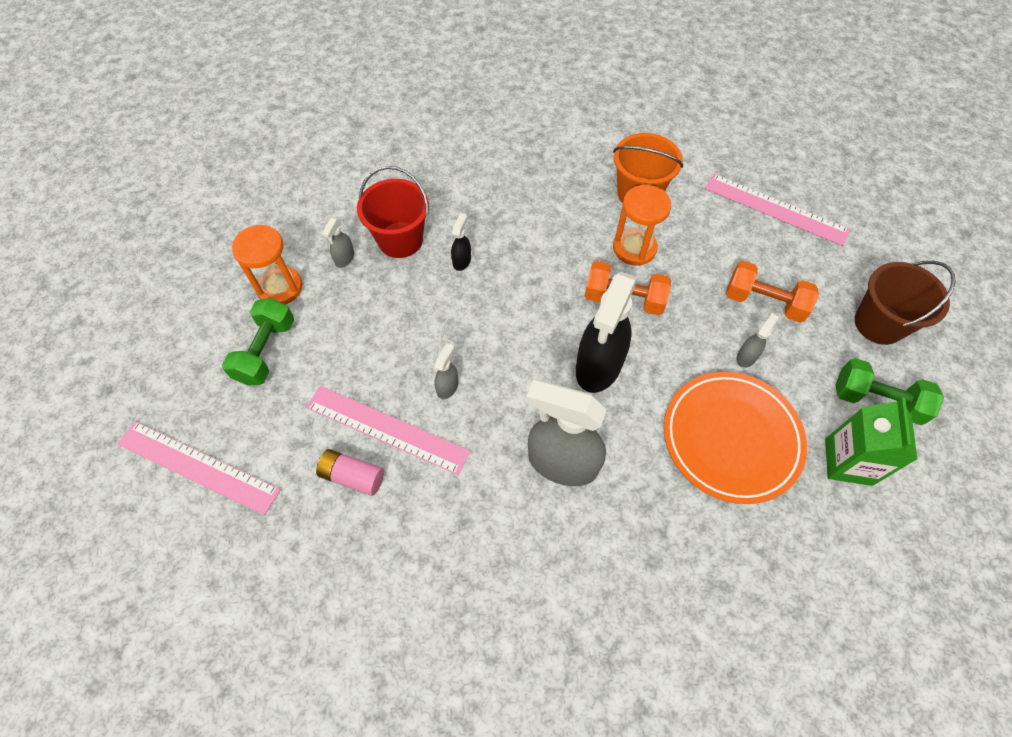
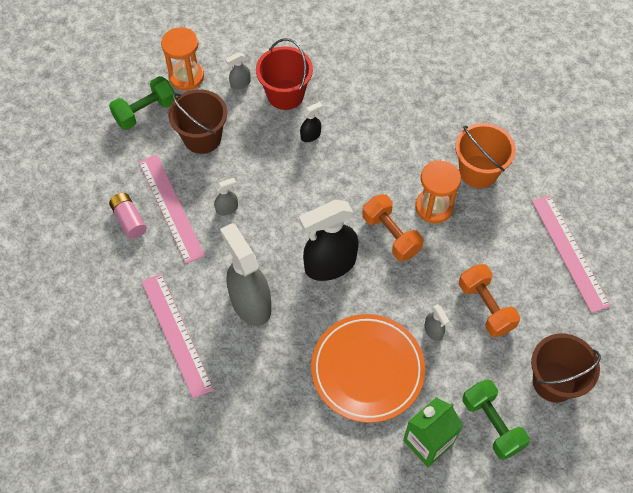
camera: 40 degrees right, 0 degrees up
(198, 467) = (56, 153): pink ruler -> pink ruler (176, 334)
(354, 335) = (202, 138): none -> brown bucket
(746, 356) = (433, 331): grey spray bottle -> grey spray bottle turned 75 degrees clockwise

